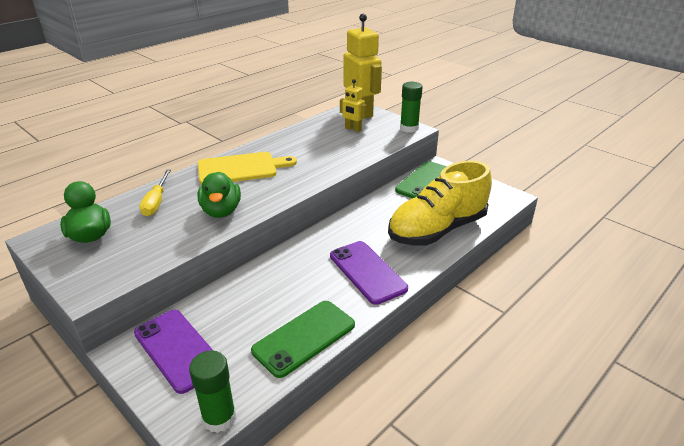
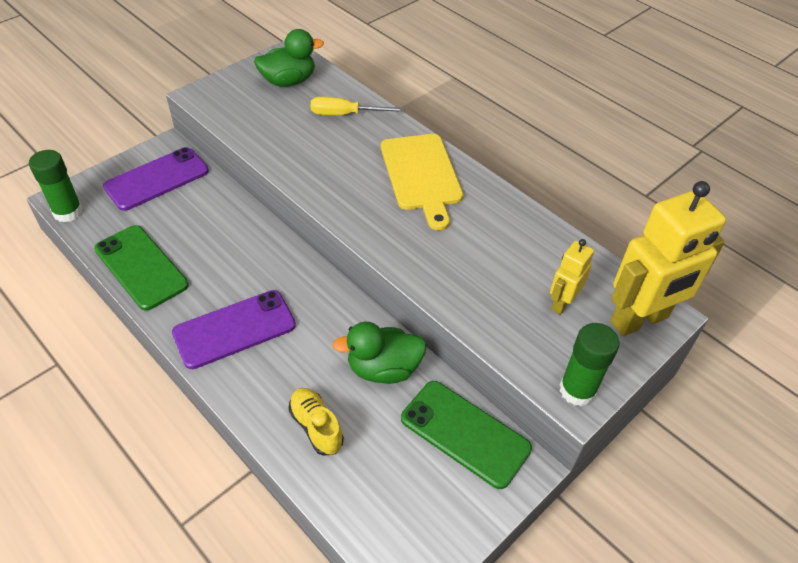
camera: 90 degrees right, 15 degrees up
(221, 211) = (318, 165): green duck -> green duck (383, 369)
(437, 229) = (316, 427): yellow shoe -> yellow shoe, size x0.43

